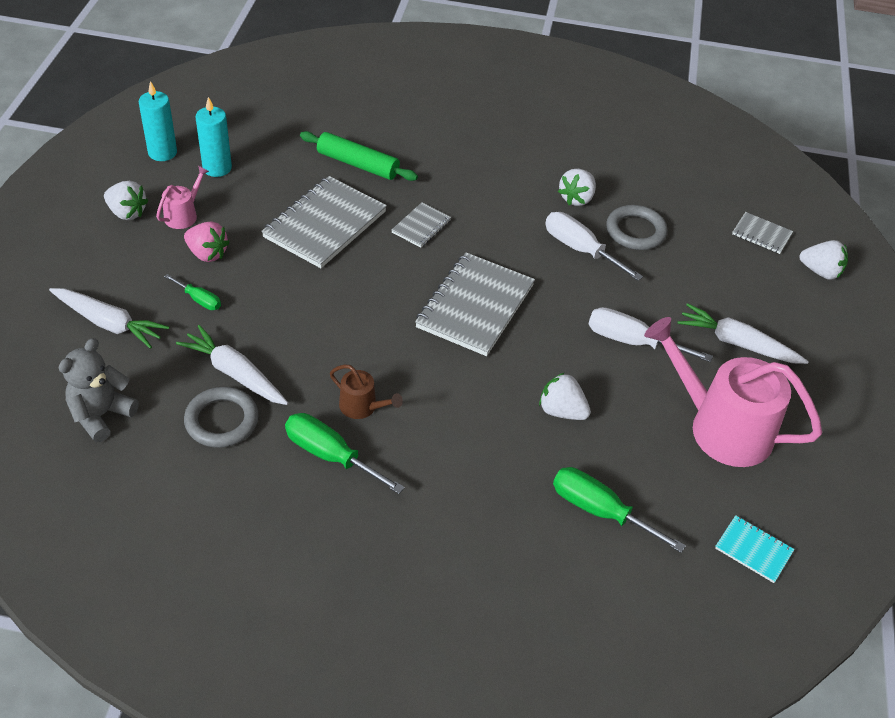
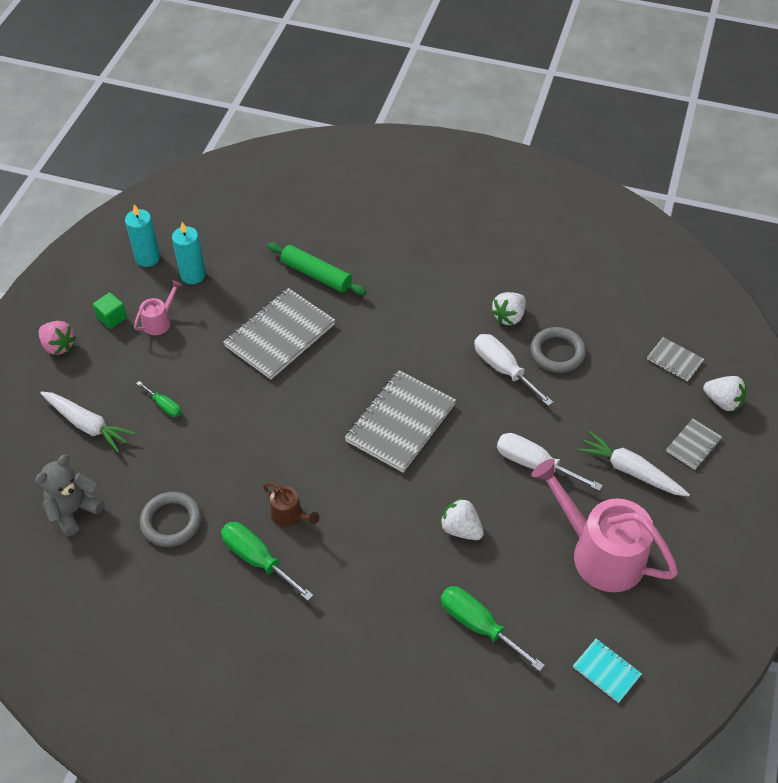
camera: 10 degrees right, 5 degrees up
(127, 213) = (112, 318): white strawberry -> green cube
(207, 254) = (175, 361): pink strawberry -> pink strawberry (58, 346)
(234, 373) = (186, 478): white carrot -> none
(421, 226) = (364, 340): grey notebook -> grey notebook (693, 445)

